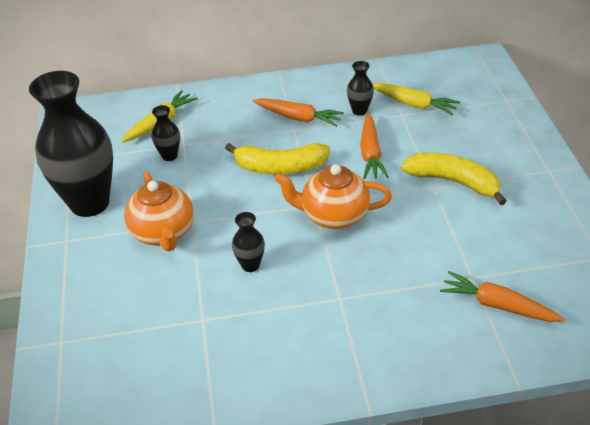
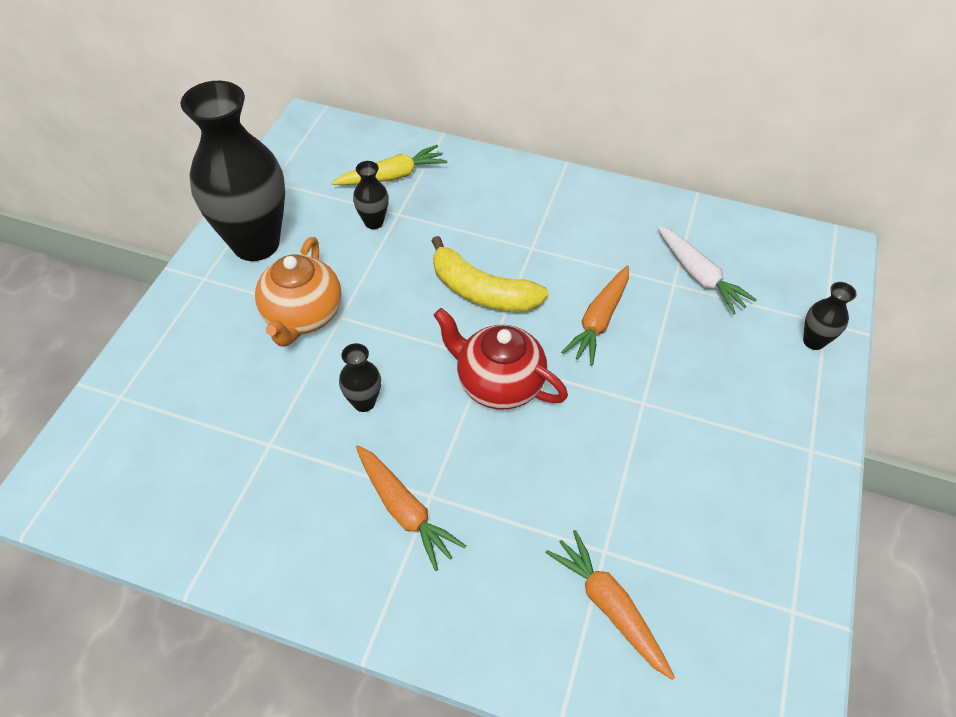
camera: 25 degrees right, 10 degrees up
(298, 117) = (547, 234): orange carrot -> orange carrot (404, 510)
(333, 215) = (498, 383): orange teapot -> red teapot
(359, 111) = (625, 256): black vase -> black vase (813, 341)
(413, 104) = (698, 275): yellow carrot -> white carrot
(453, 182) = (674, 407): yellow banana -> none

